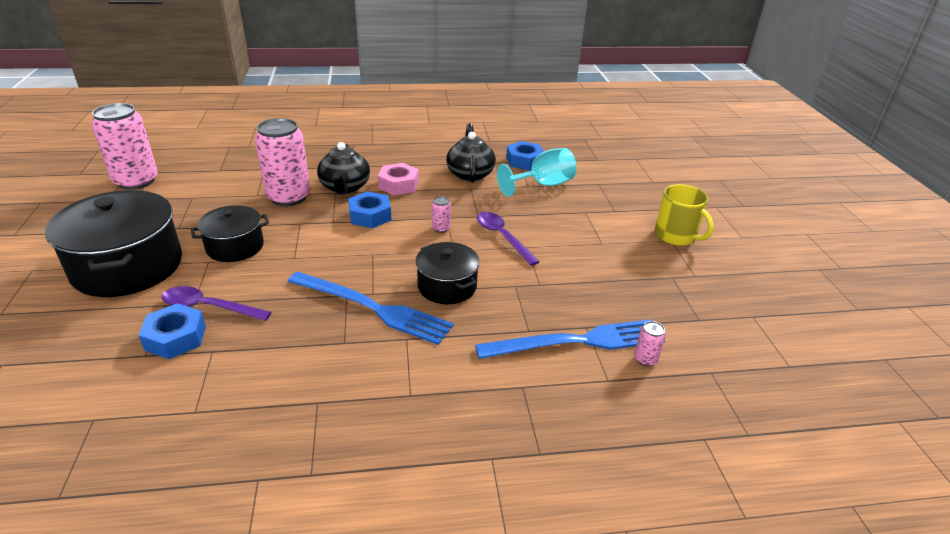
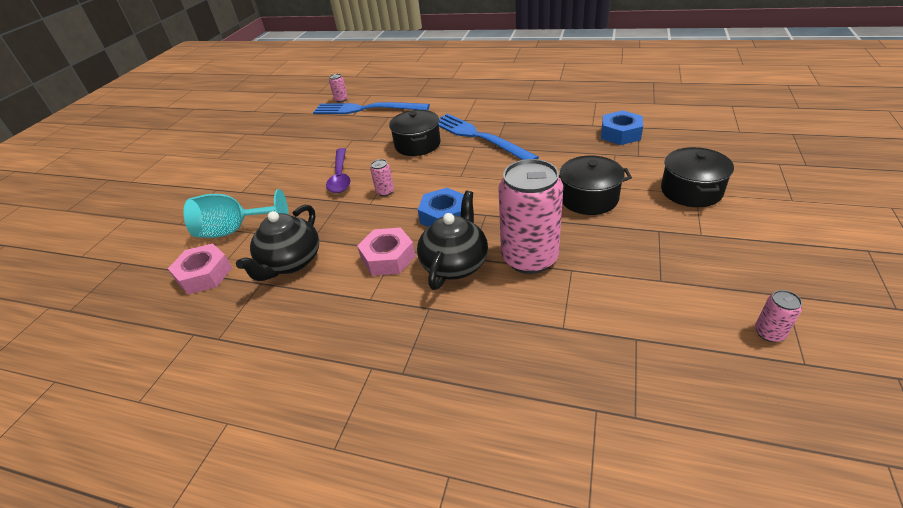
camera: 150 degrees left, 5 degrees up
(128, 266) = (691, 191): black pot -> black pot, size x0.57
(136, 181) = (769, 333): pink can -> pink can, size x0.41
(209, 307) = (601, 150): purple spoon -> none
(524, 161) = (204, 275): blue nut -> pink nut
(676, 236) = (208, 160): yellow mug -> none

